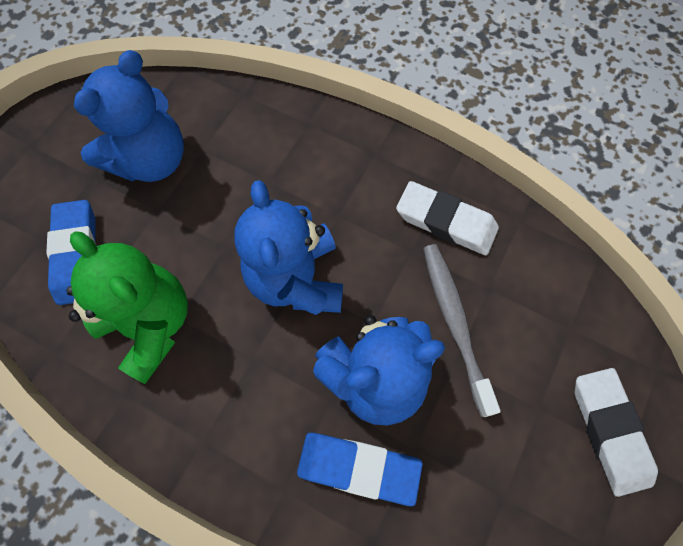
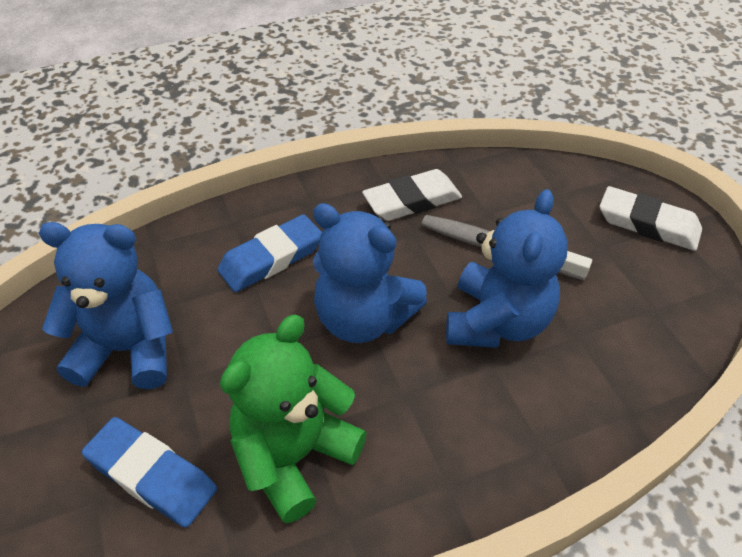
camera: 50 degrees left, 20 degrees down
(150, 325) = (294, 455): green teddy bear -> green teddy bear turned 45 degrees counterclockwise
(151, 160) = (128, 349): blue teddy bear -> blue teddy bear turned 75 degrees counterclockwise
(358, 468) = (563, 382): blue eraser -> blue eraser (271, 258)

